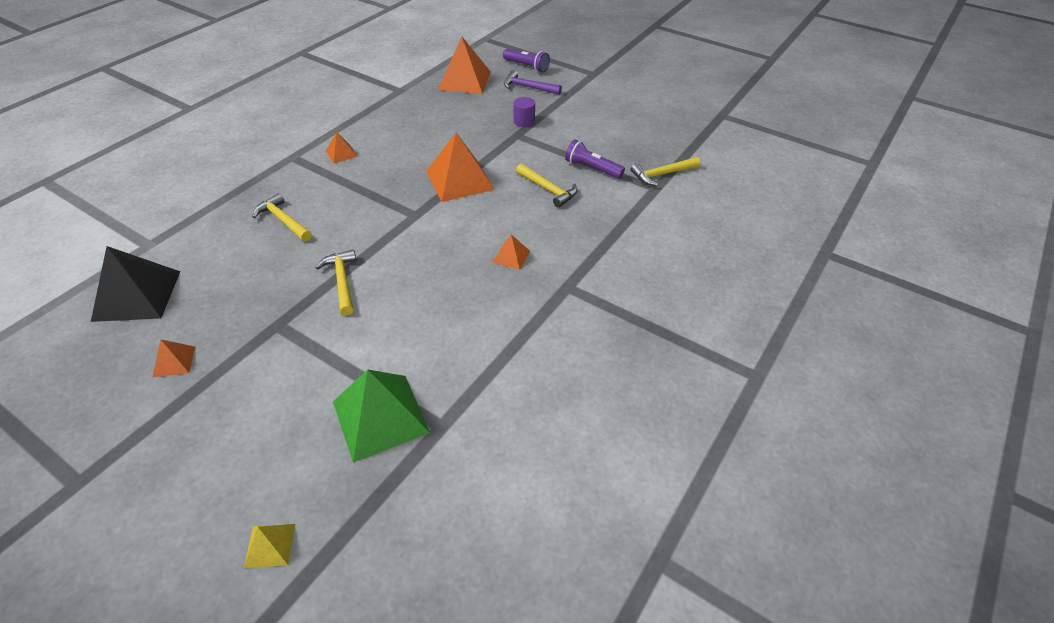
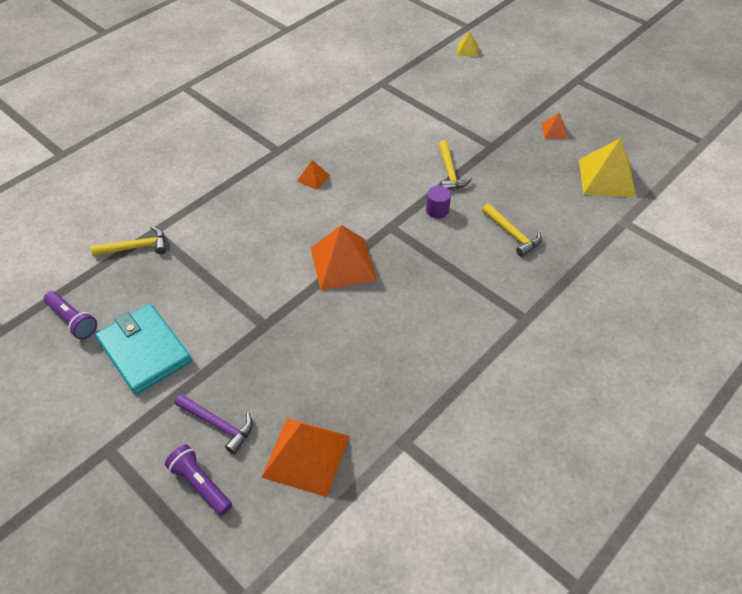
camera: 170 degrees left, 5 degrees up
(137, 295) = (606, 178): black pyramid -> yellow pyramid
(341, 153) = (471, 318): orange pyramid -> none
(380, 416) = (416, 90): green pyramid -> none
(524, 122) = (248, 348): purple cylinder -> purple cylinder (437, 210)
(548, 189) = (258, 241): yellow hammer -> none
(592, 168) = (202, 263): purple flashlight -> purple flashlight (73, 320)
(602, 114) = (145, 351): none -> turquoise wallet

